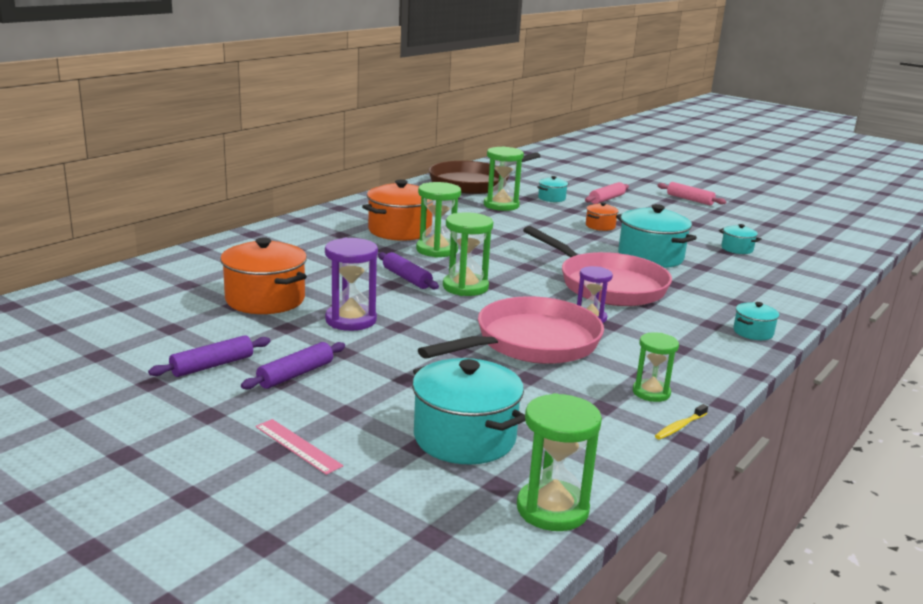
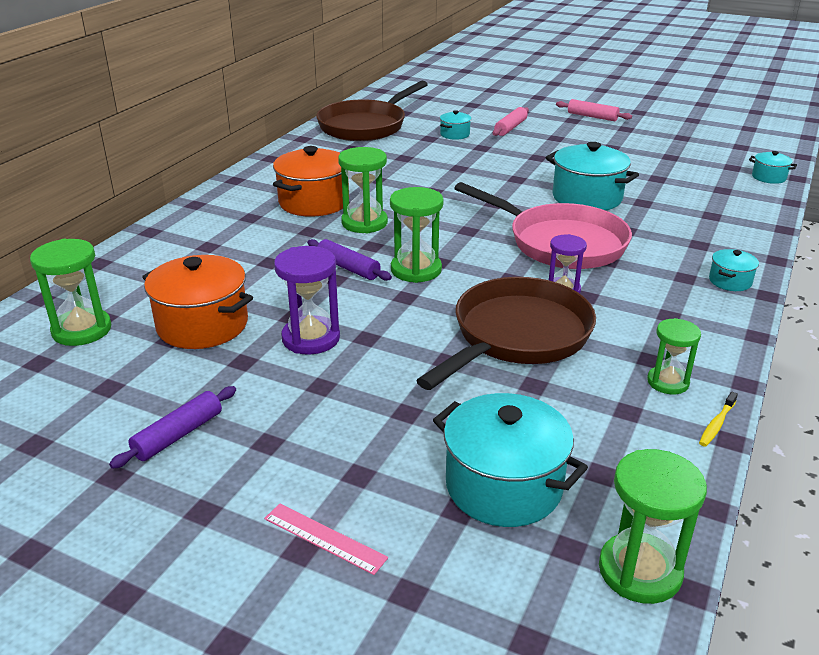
camera: 10 degrees left, 10 degrees up
(295, 374) = (280, 430): purple rolling pin -> none
(501, 205) = (407, 151): green hourglass -> green hourglass (82, 330)
(531, 343) = (517, 336): pink pan -> brown pan
(600, 226) = (519, 164): orange pot -> none
(737, 249) = (665, 174): turquoise pot -> turquoise pot (769, 177)

